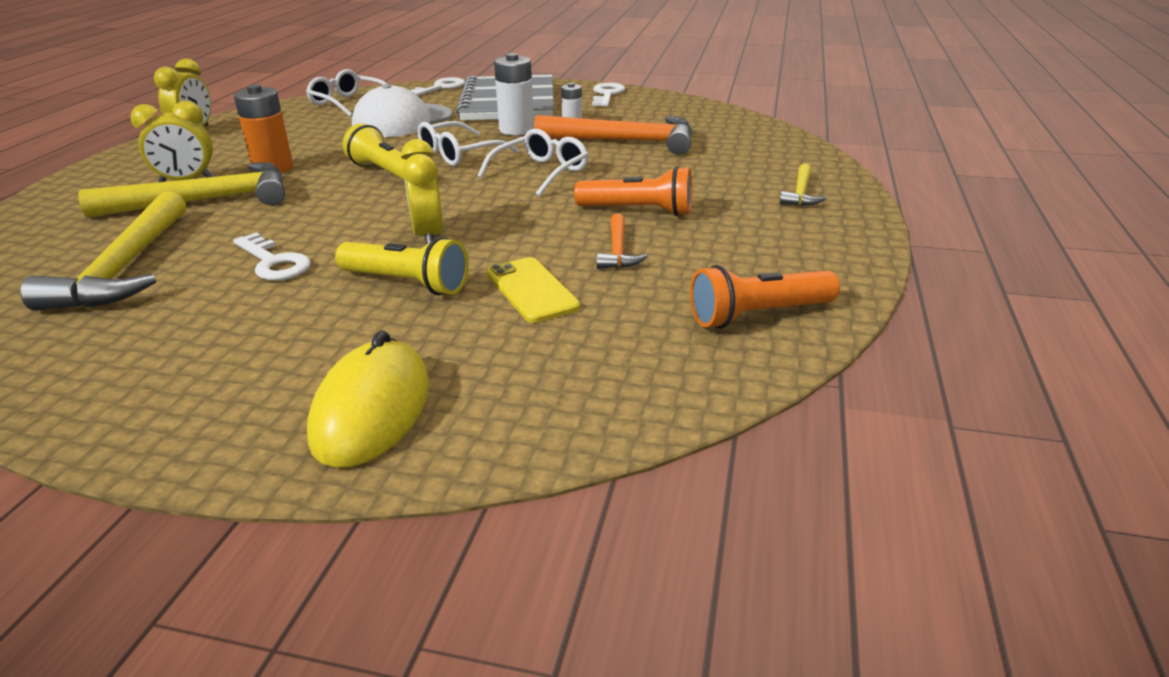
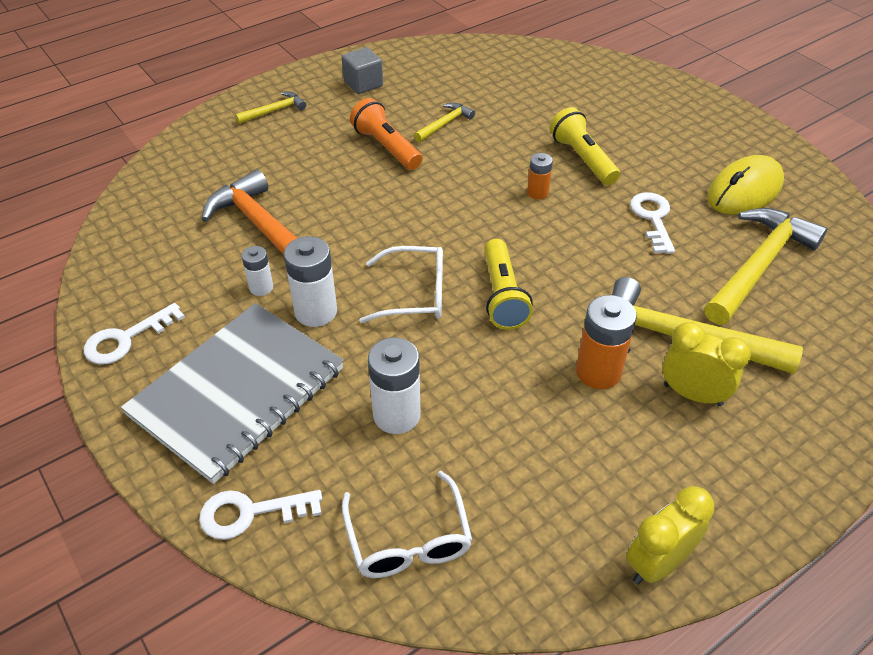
camera: 140 degrees left, 15 degrees up
(372, 410) = (648, 97): yellow mouse -> yellow mouse (744, 191)
(402, 121) = (397, 415): white cap -> white battery
(428, 236) = (537, 193): yellow clock -> orange battery
(532, 290) = (521, 122): yellow phone -> none
(541, 172) = (387, 224): white glasses -> none
(618, 251) = (445, 124): orange hammer -> yellow hammer
(758, 315) = (440, 61): orange flashlight -> none
(782, 248) = (363, 84): none -> grey cube

